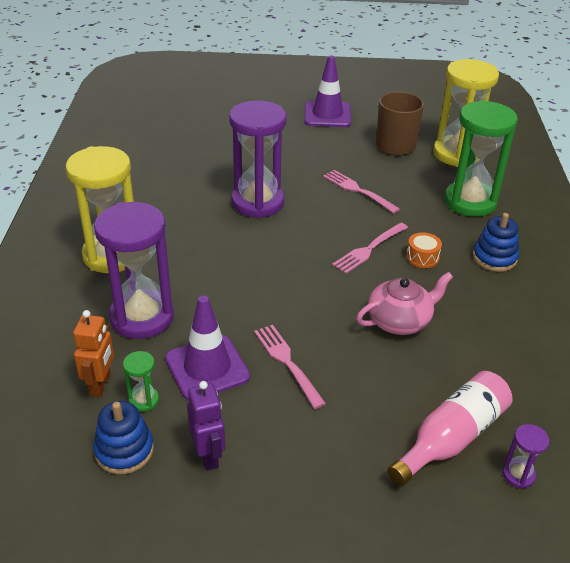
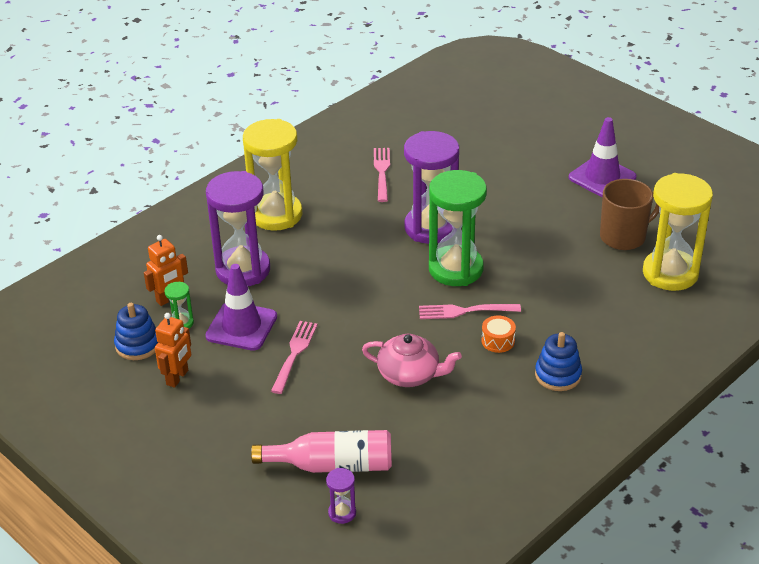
camera: 45 degrees right, 0 degrees up
(208, 455) = (177, 377): purple robot -> orange robot
(358, 191) = (527, 260): pink fork -> pink fork (382, 172)
(470, 202) = (612, 320): green hourglass -> green hourglass (455, 269)

